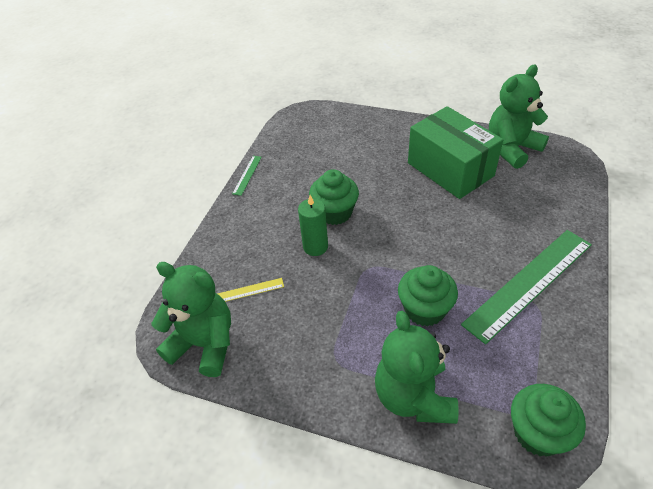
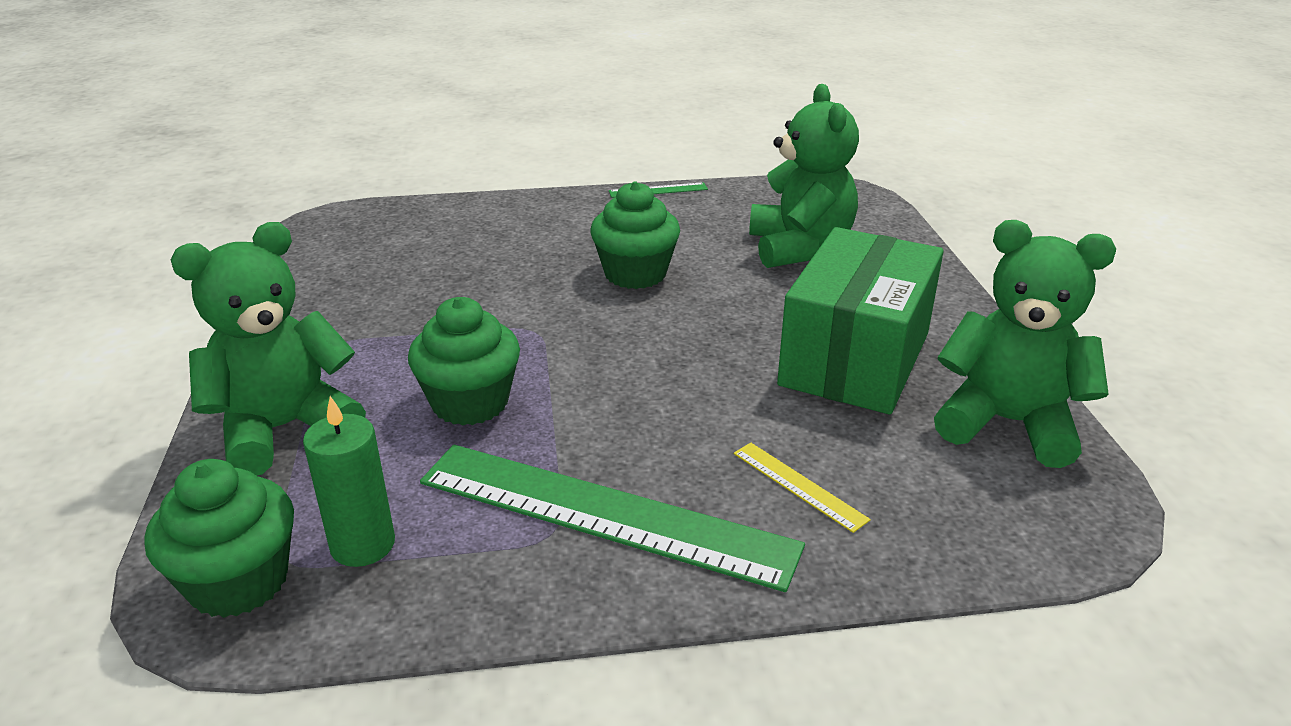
camera: 60 degrees right, 15 degrees down
(204, 344) = (325, 246): green teddy bear -> green teddy bear (799, 248)
(248, 291) = (430, 250): yellow ruler -> yellow ruler (799, 486)
(315, 247) = (548, 276): green candle -> green candle (362, 545)

